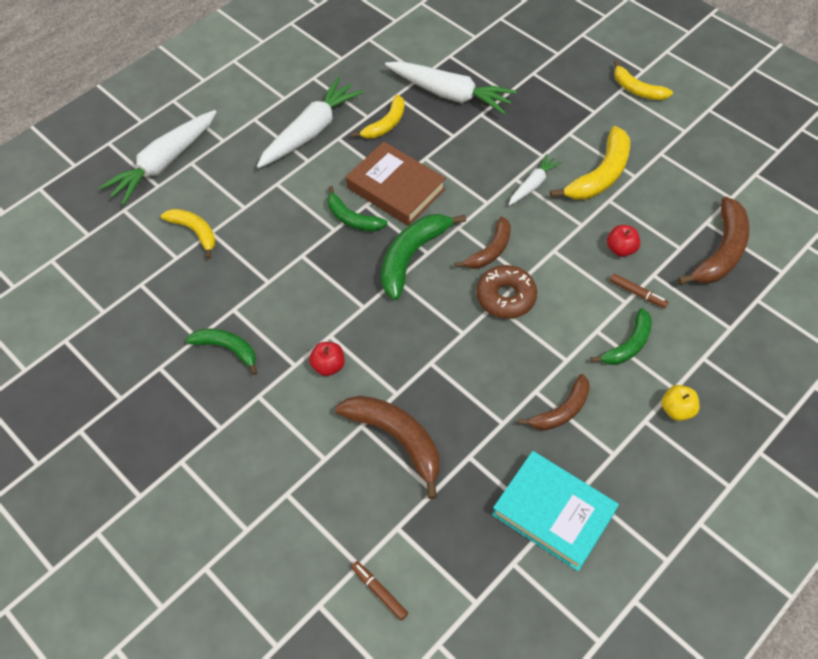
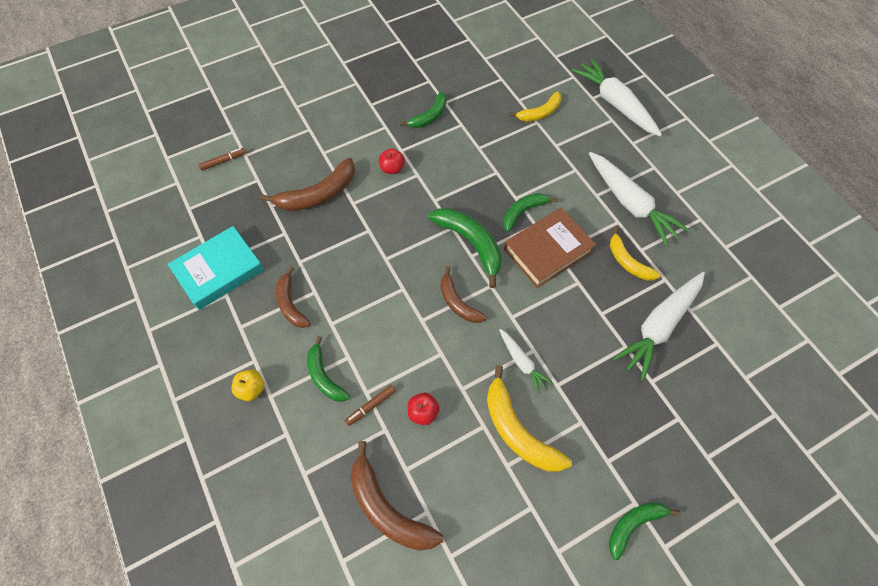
camera: 105 degrees right, 5 degrees up
(506, 297) = (407, 299): brown donut -> none
(637, 89) = (633, 525): yellow banana -> green banana

